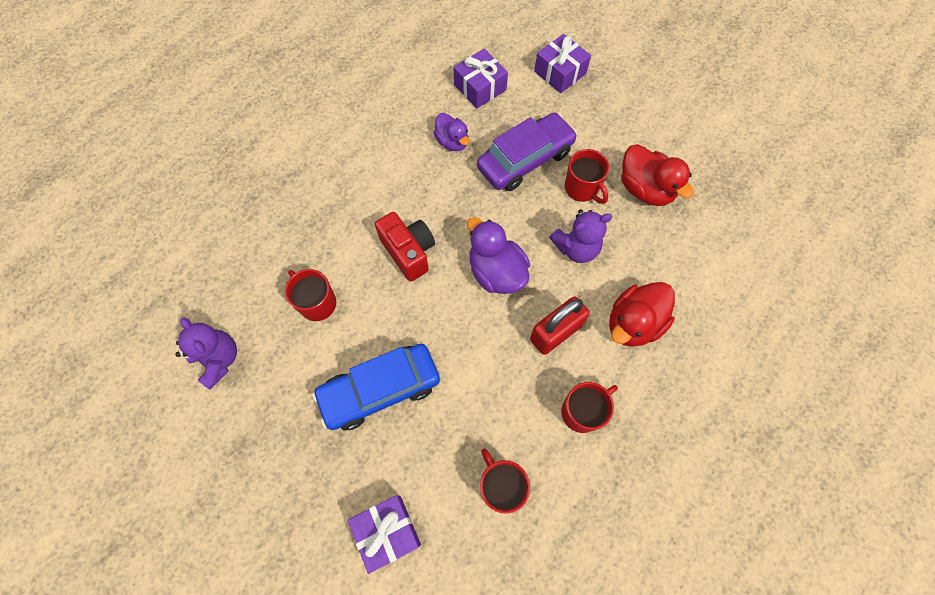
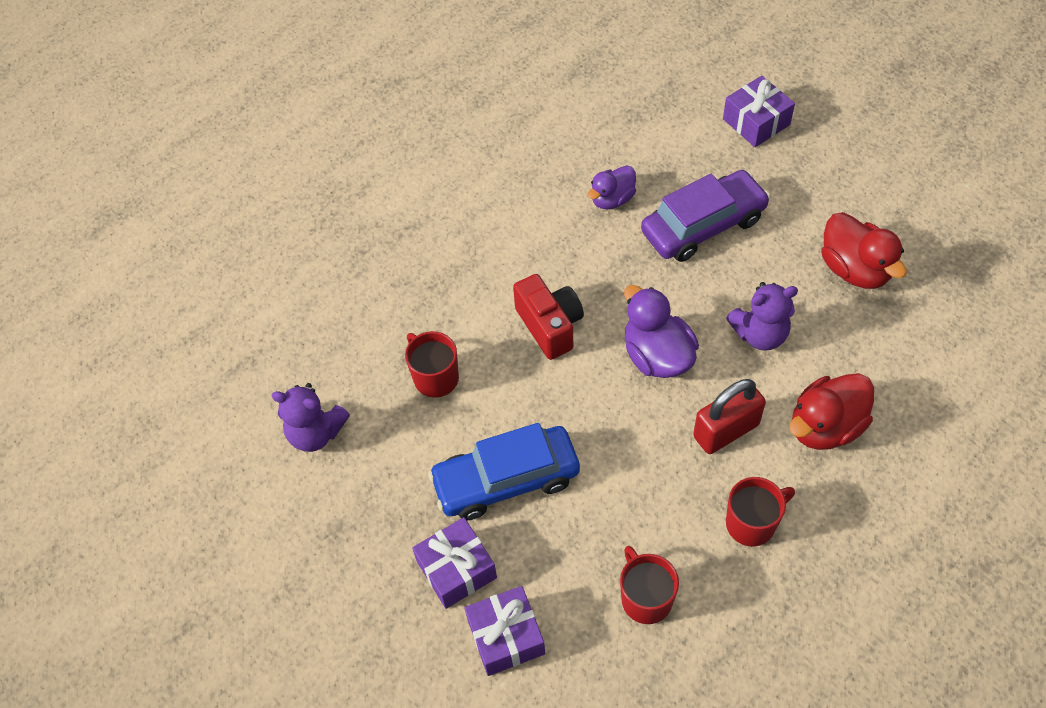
camera: 10 degrees right, 10 degrees down
(219, 360) = (316, 433): purple teddy bear -> purple teddy bear turned 135 degrees clockwise
(452, 142) = (612, 199): purple duck -> purple duck turned 75 degrees clockwise
(480, 87) = (652, 135): purple gift -> purple gift (456, 569)
(582, 188) = (773, 264): red mug -> none

